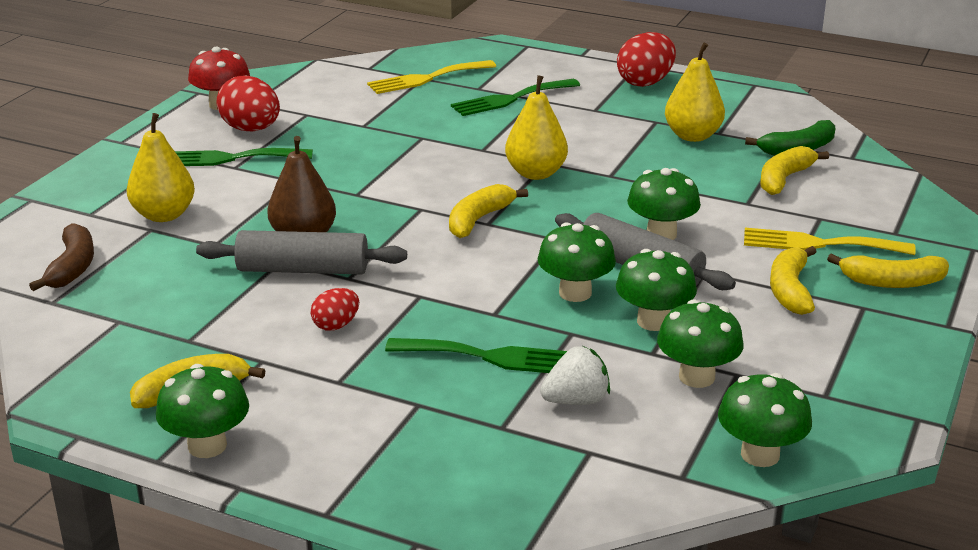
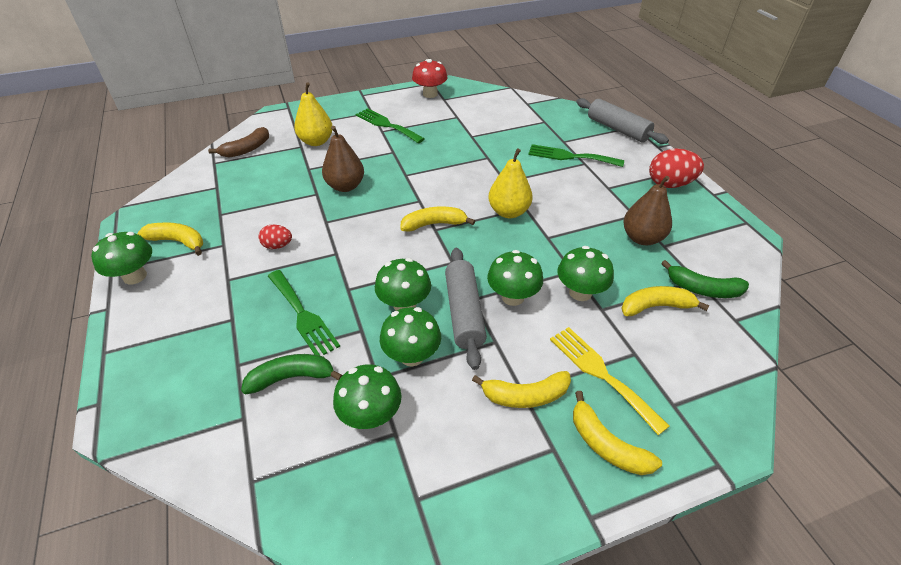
camera: 45 degrees right, 15 degrees up
(251, 129) = (420, 113): red egg -> none
(303, 270) = (316, 204): grey rolling pin -> grey rolling pin (617, 129)
(426, 78) = (545, 123): yellow fork -> none
(576, 400) = (292, 377): white strawberry -> green banana
(692, 136) = (642, 238): yellow pear -> brown pear
(760, 454) = (310, 507): green mushroom -> green mushroom (580, 292)
(790, 290) = (525, 396): yellow banana -> yellow banana turned 150 degrees counterclockwise

